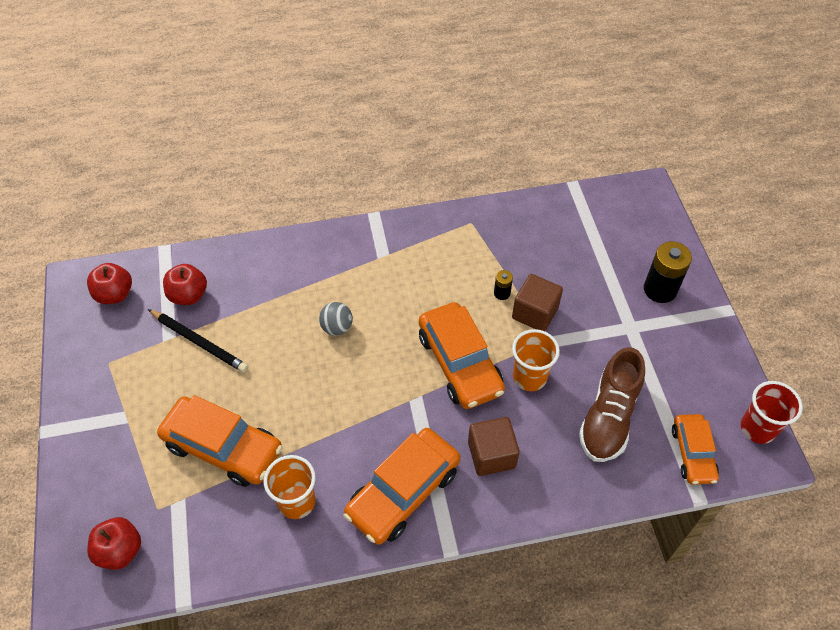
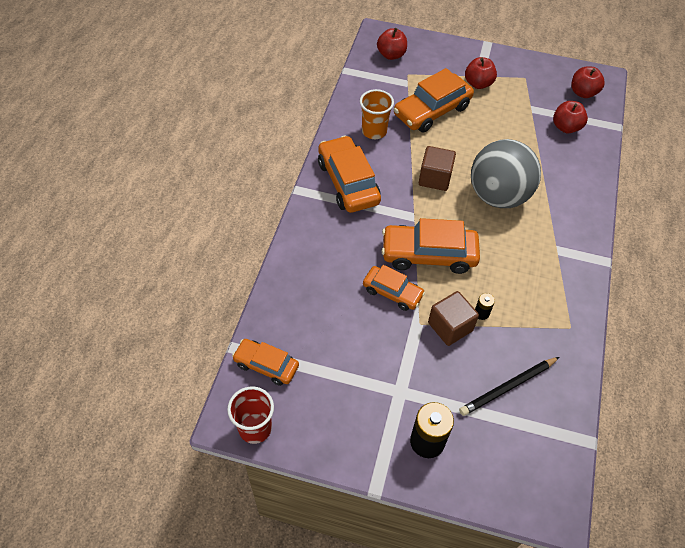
camera: 115 degrees right, 0 degrees up
(143, 412) = (478, 83): none -> red apple
(199, 342) = (521, 122): black pencil -> black pencil (508, 387)
(337, 327) = (498, 196): grey ball -> grey ball, size x2.46
(491, 455) = (344, 239): brown cube -> brown cube (435, 178)
(529, 377) = (392, 292): orange cup -> orange car
(608, 417) = (329, 326): brown shoe -> none

